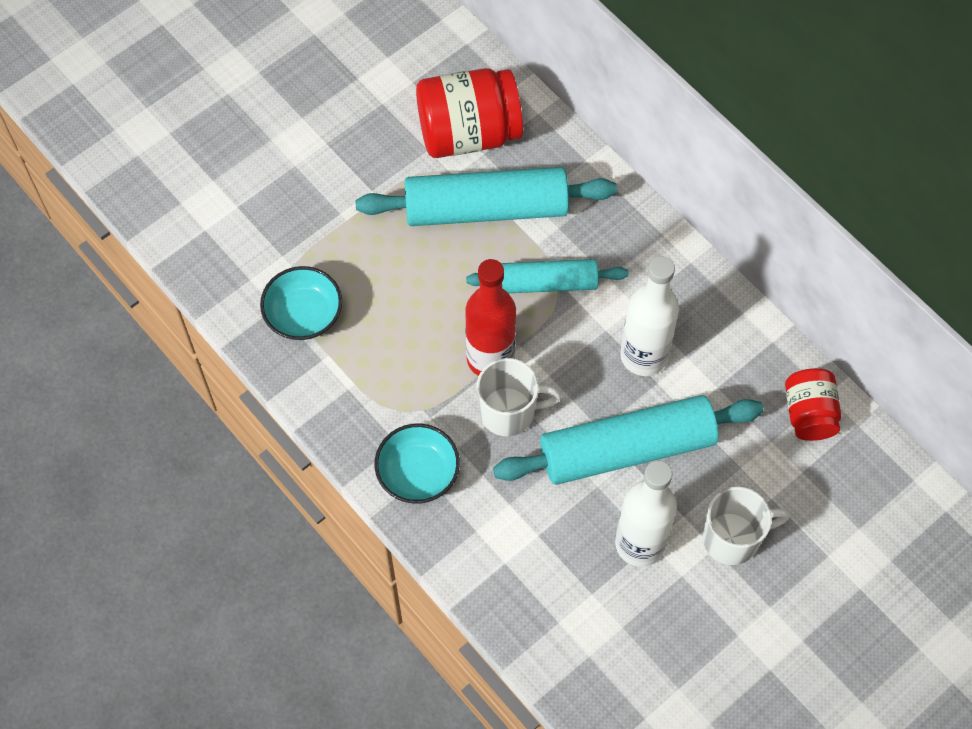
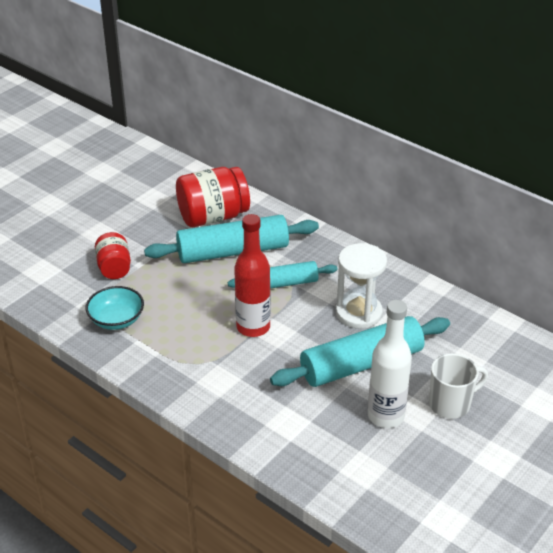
camera: 10 degrees left, 25 degrees down
(418, 473) = (215, 396): turquoise bowl -> none
(509, 412) = (273, 354): white mug -> none
(643, 356) = (358, 313): white bottle -> white hourglass
(809, 413) = (480, 329): red jar -> red jar (114, 268)

